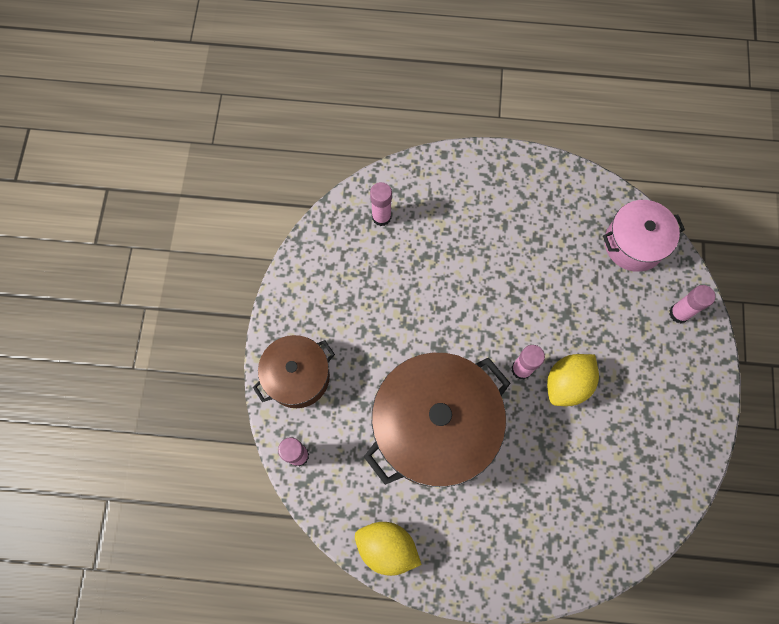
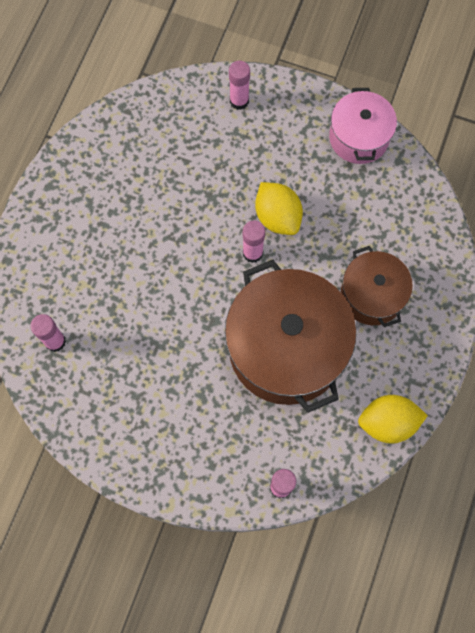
camera: 75 degrees left, 0 degrees up
(297, 376) = (200, 469): brown pot -> brown pot (372, 295)
(387, 547) = (387, 422): yellow lemon -> yellow lemon turned 45 degrees clockwise
(634, 244) = (161, 116): pink pot -> pink pot (359, 137)

